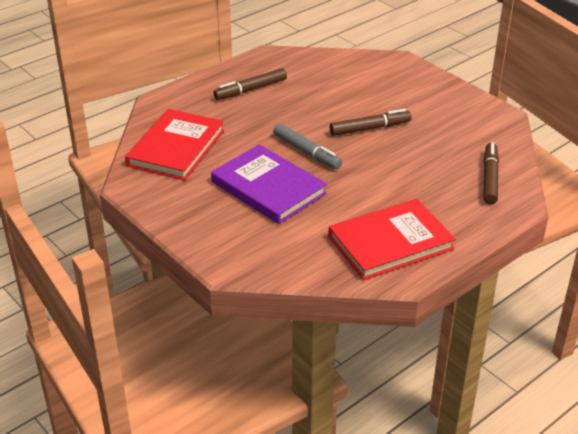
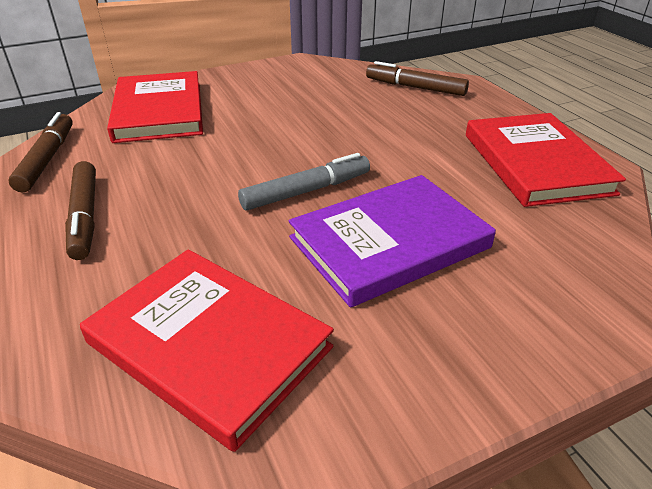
camera: 75 degrees left, 0 degrees up
(369, 128) = (276, 135): brown marker -> brown marker (47, 159)
(375, 78) = (159, 111): none -> red book

